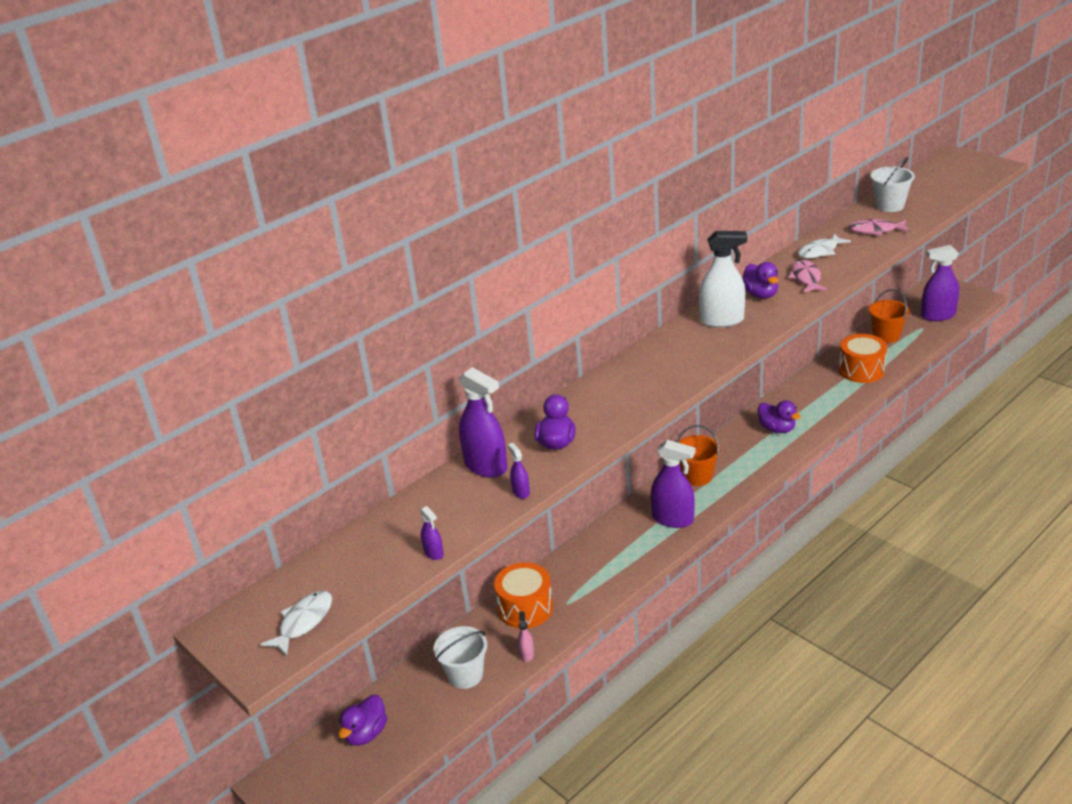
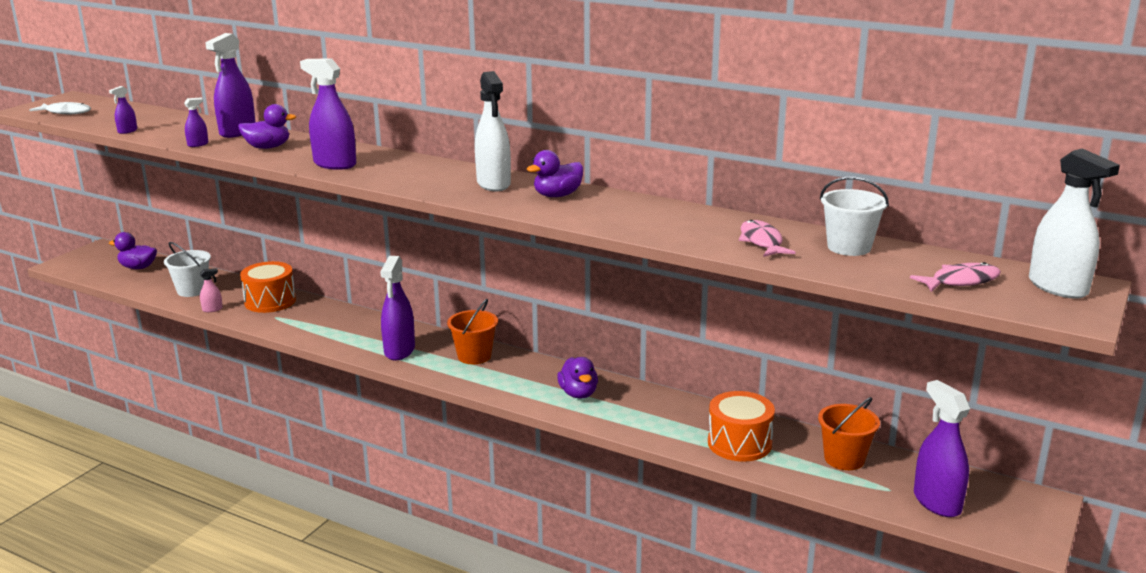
camera: 70 degrees right, 10 degrees down
(633, 400) = (334, 164): none -> purple spray bottle
(777, 429) = (578, 393): purple duck -> purple duck turned 45 degrees counterclockwise
(806, 278) = (607, 213): pink fish -> pink fish (961, 281)
(820, 251) = (681, 216): white fish -> none
(958, 162) = (1058, 287): none -> white spray bottle

